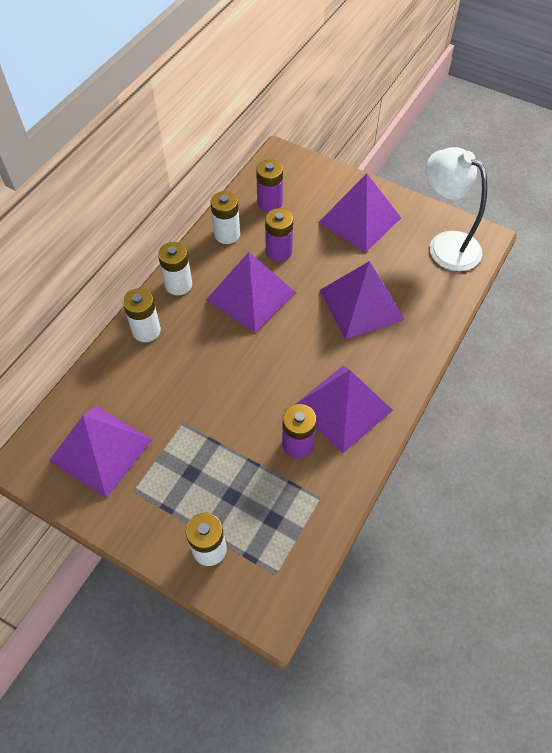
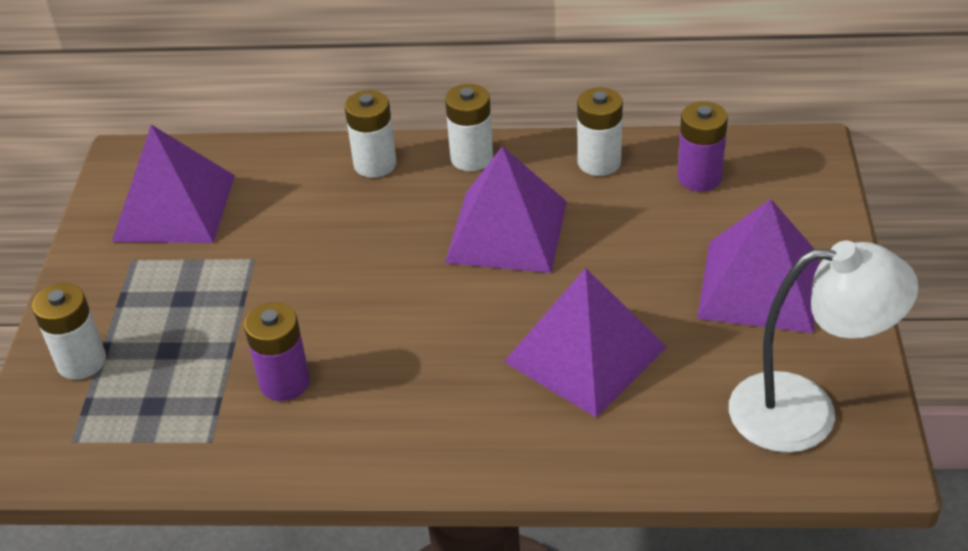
camera: 65 degrees right, 15 degrees down
(279, 251) = (613, 225): purple battery -> none
(343, 407) = (376, 407): purple pyramid -> none
(445, 245) = (805, 412): white lamp -> white lamp turned 75 degrees clockwise

